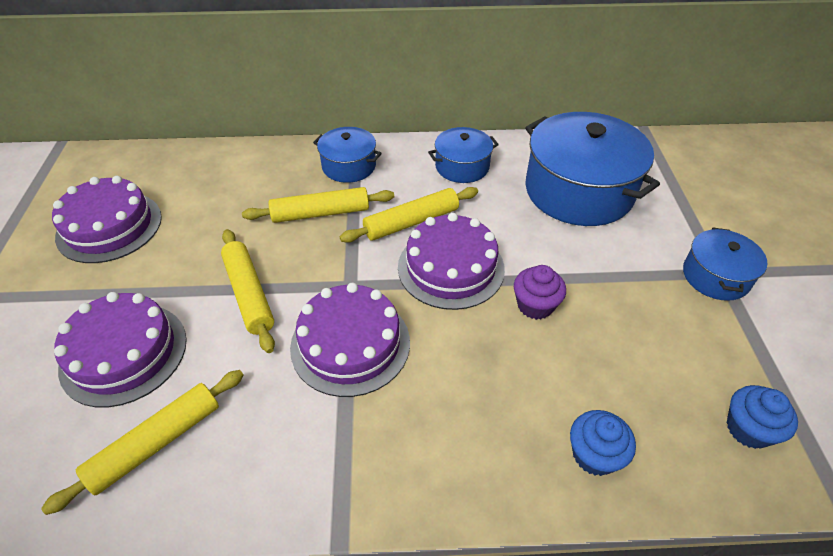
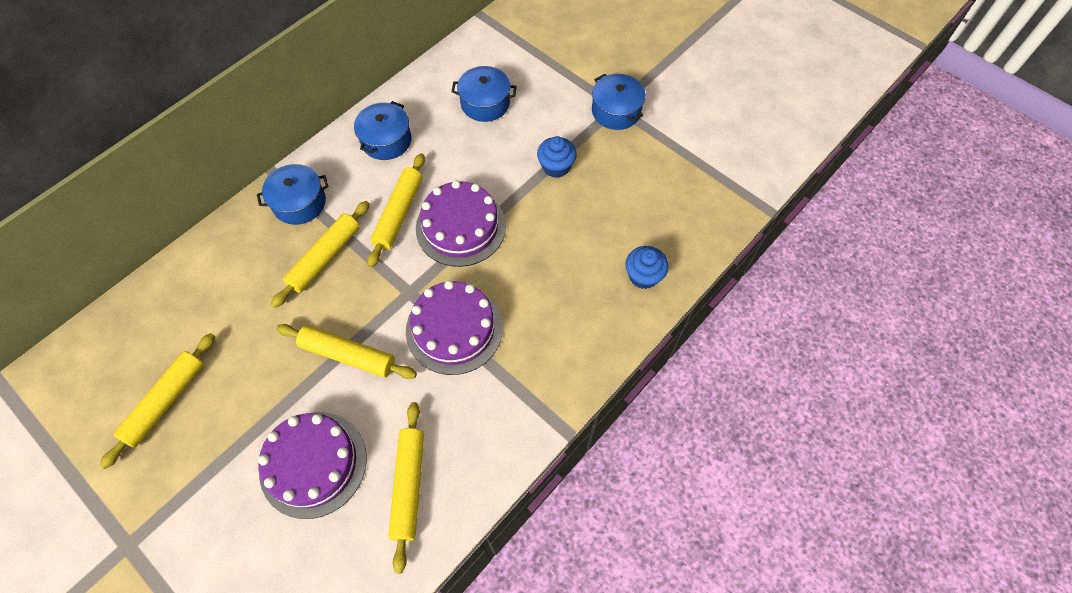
camera: 45 degrees left, 15 degrees up
(109, 226) = (166, 401): purple cake -> yellow rolling pin
(535, 305) = (536, 212): purple cupcake -> none
(579, 191) = (485, 103): blue pot -> blue pot, size x0.52
(748, 429) = (699, 199): blue cupcake -> blue cupcake (556, 166)

